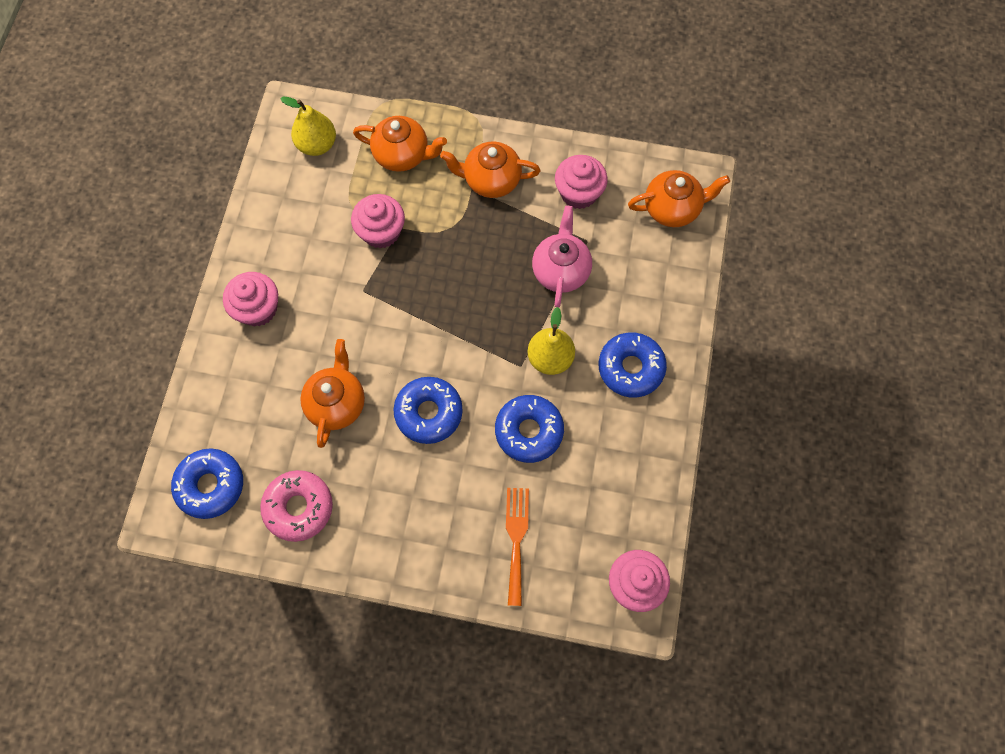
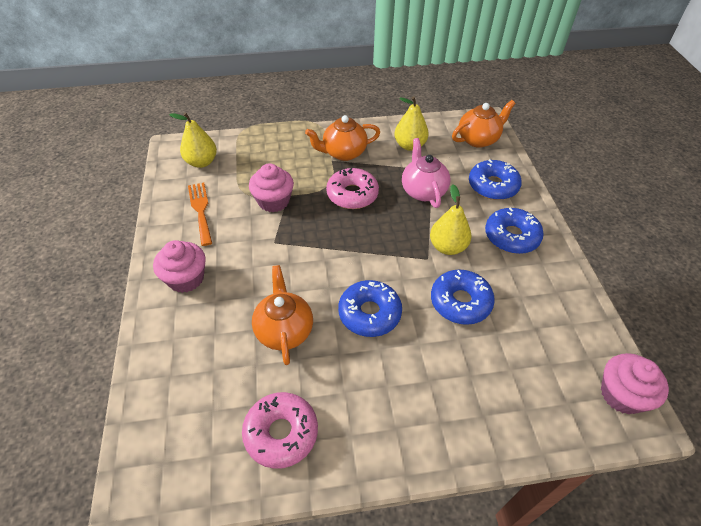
camera: 20 degrees left, 20 degrees down
(210, 485) = (181, 442): blue donut -> blue donut (493, 186)
(402, 155) = (271, 153): orange teapot -> none
(475, 250) = (352, 194): none -> pink donut
(516, 539) = (499, 392): orange fork -> orange fork (201, 210)
(578, 193) = (409, 145): pink cupcake -> yellow pear

